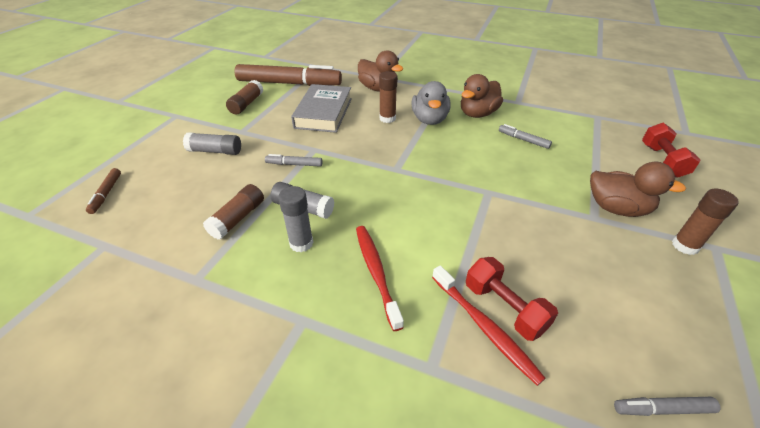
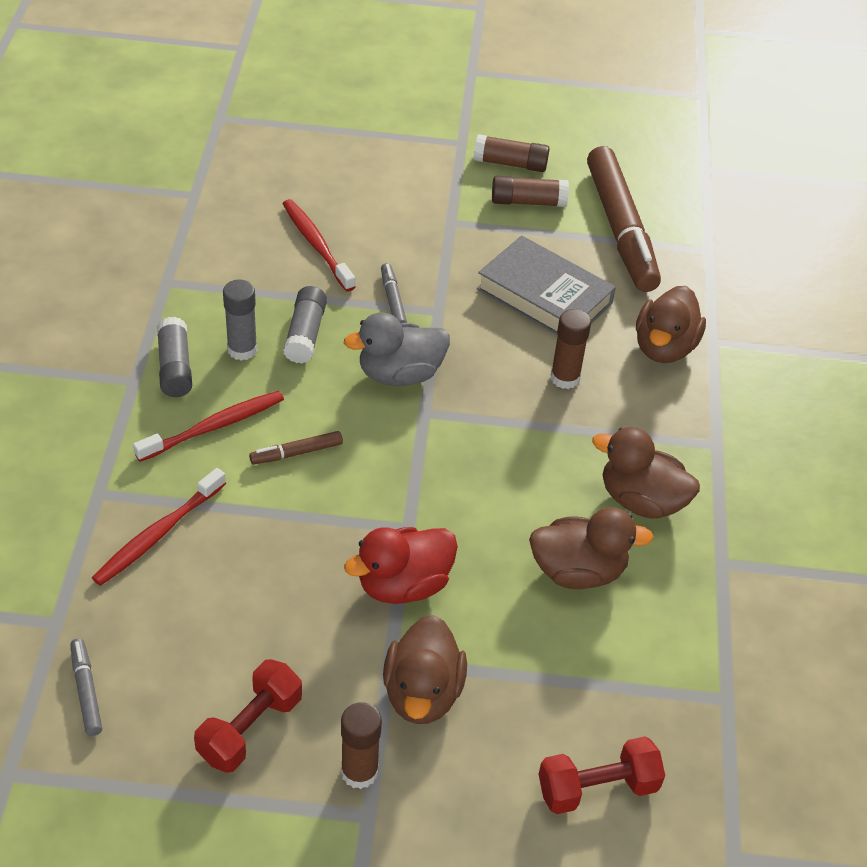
camera: 70 degrees right, 5 degrees up
(106, 194) = (273, 157): brown marker -> brown marker (296, 453)
(215, 151) = (392, 214): grey glue stick -> grey glue stick (175, 367)
(218, 188) = (316, 245): none -> red toothbrush
(238, 218) = (267, 282): brown glue stick -> brown glue stick (510, 163)
(323, 113) = (544, 296): grey book -> grey book turned 45 degrees clockwise
(429, 120) = (587, 434): grey duck -> grey duck (400, 374)
(504, 307) = (190, 552): red dumbbell -> red dumbbell (250, 728)
(523, 140) = (578, 571): grey marker -> brown duck
(534, 201) = (403, 585): none -> red duck

